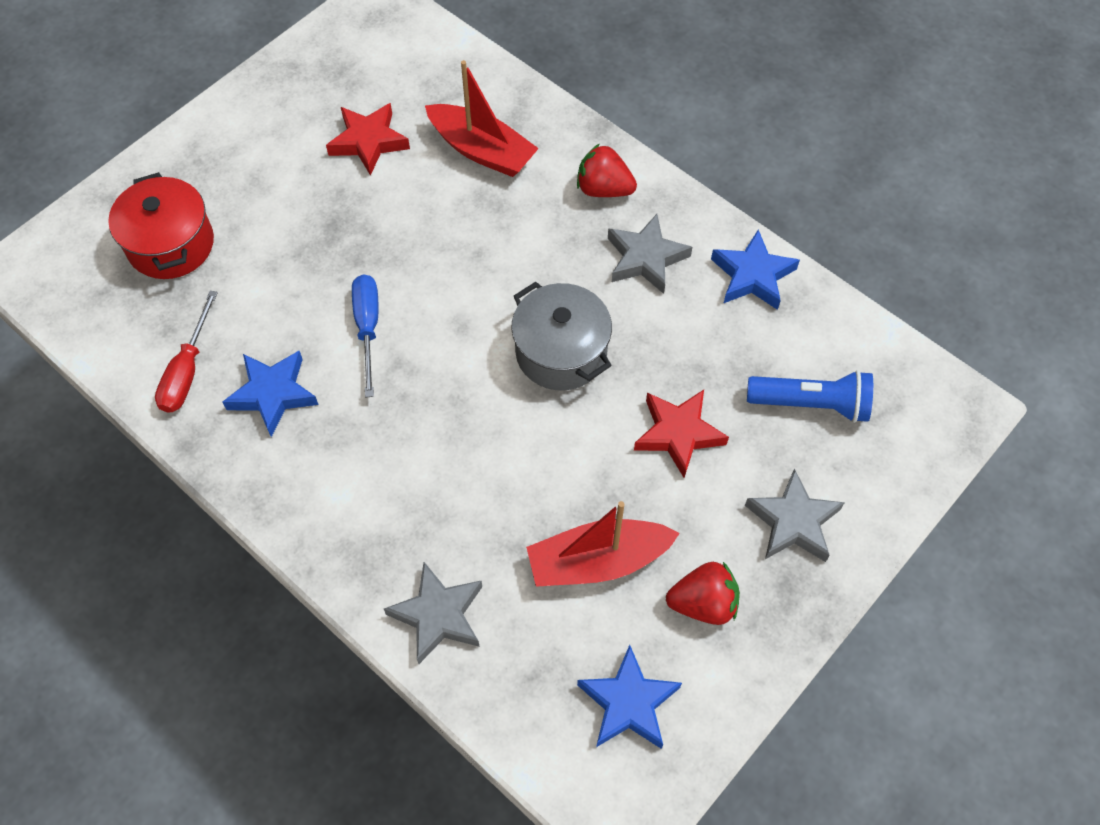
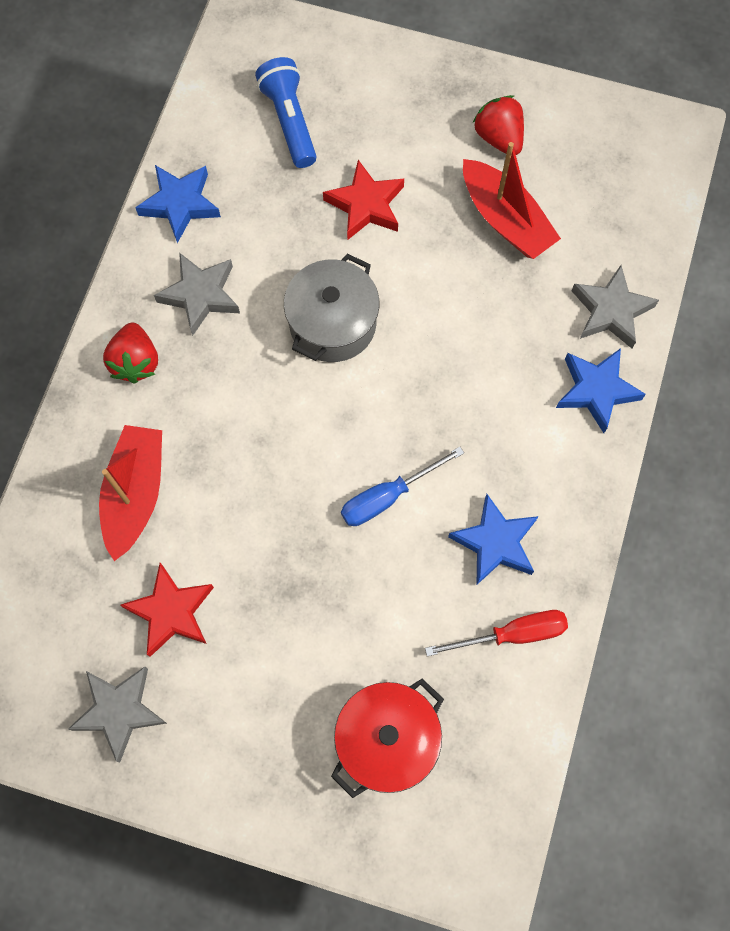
camera: 115 degrees left, 10 degrees up
(628, 703) = (600, 158): blue star -> blue star (596, 390)
(793, 522) = (401, 102): grey star -> grey star (119, 711)

